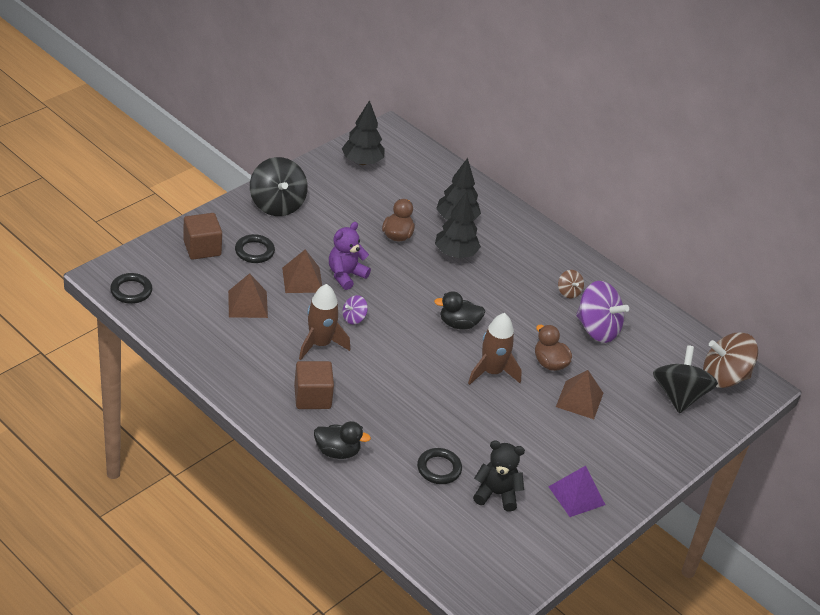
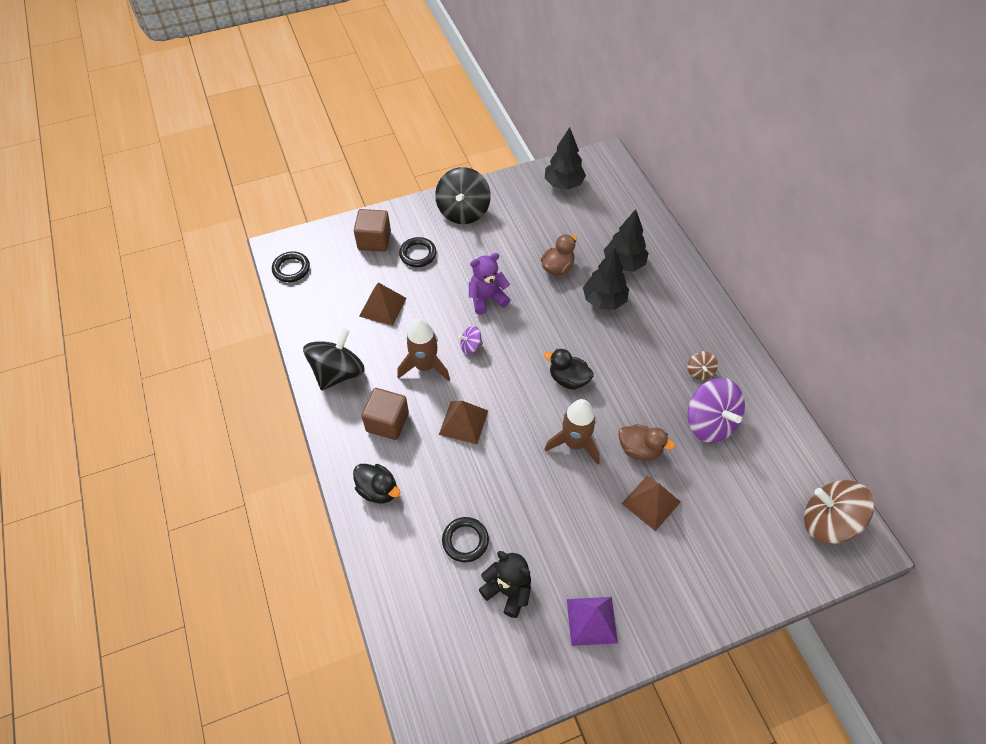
camera: 30 degrees right, 15 degrees up
(302, 280) = (445, 294): brown pyramid -> brown pyramid (463, 422)
(549, 363) = (640, 449): brown duck -> brown duck turned 120 degrees clockwise
(679, 396) = (764, 530): black spinning top -> black spinning top (338, 373)

